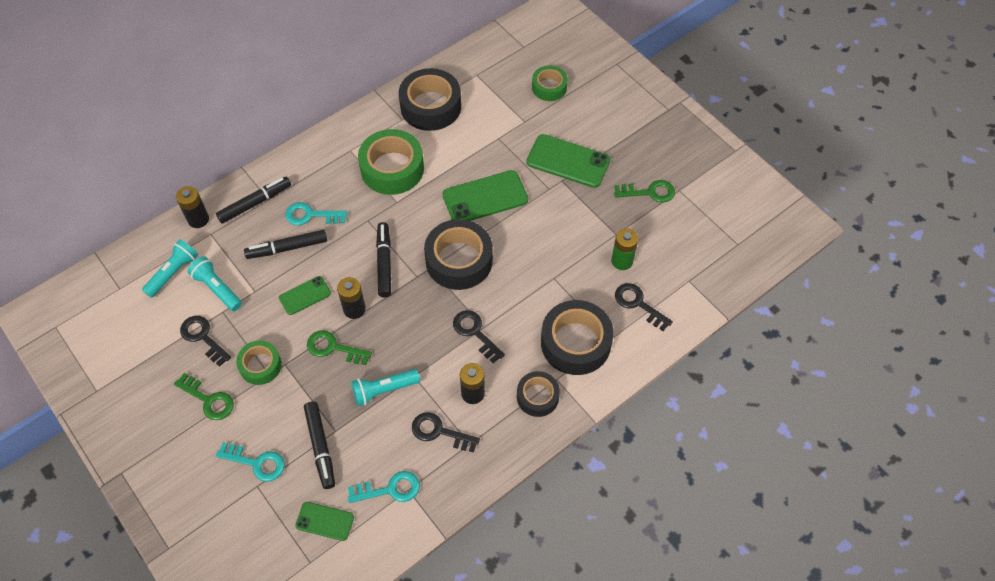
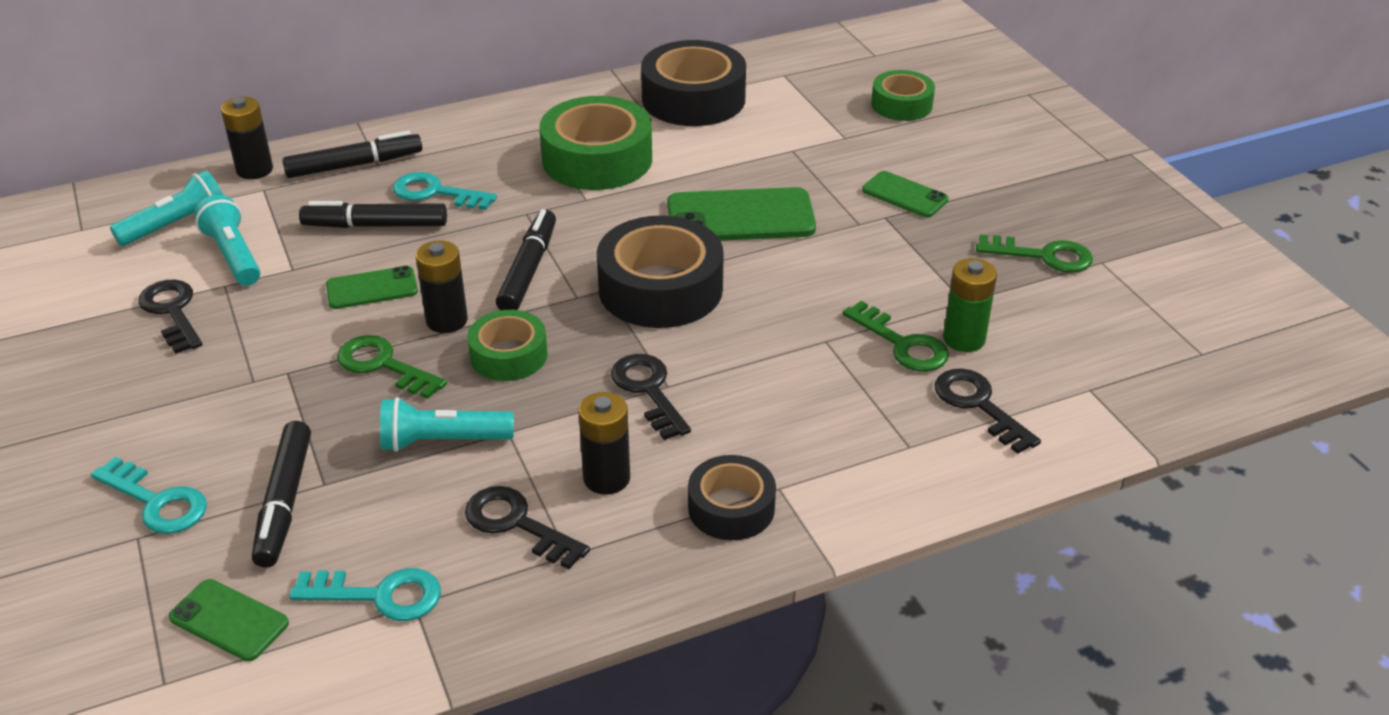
camera: 15 degrees right, 20 degrees down
(208, 400) = (130, 396): green key -> green key (902, 344)
(260, 365) = (245, 366): green tape -> green tape (508, 355)
(568, 161) = (904, 195): green phone -> green phone, size x0.57
(575, 343) = (835, 440): black tape -> none

